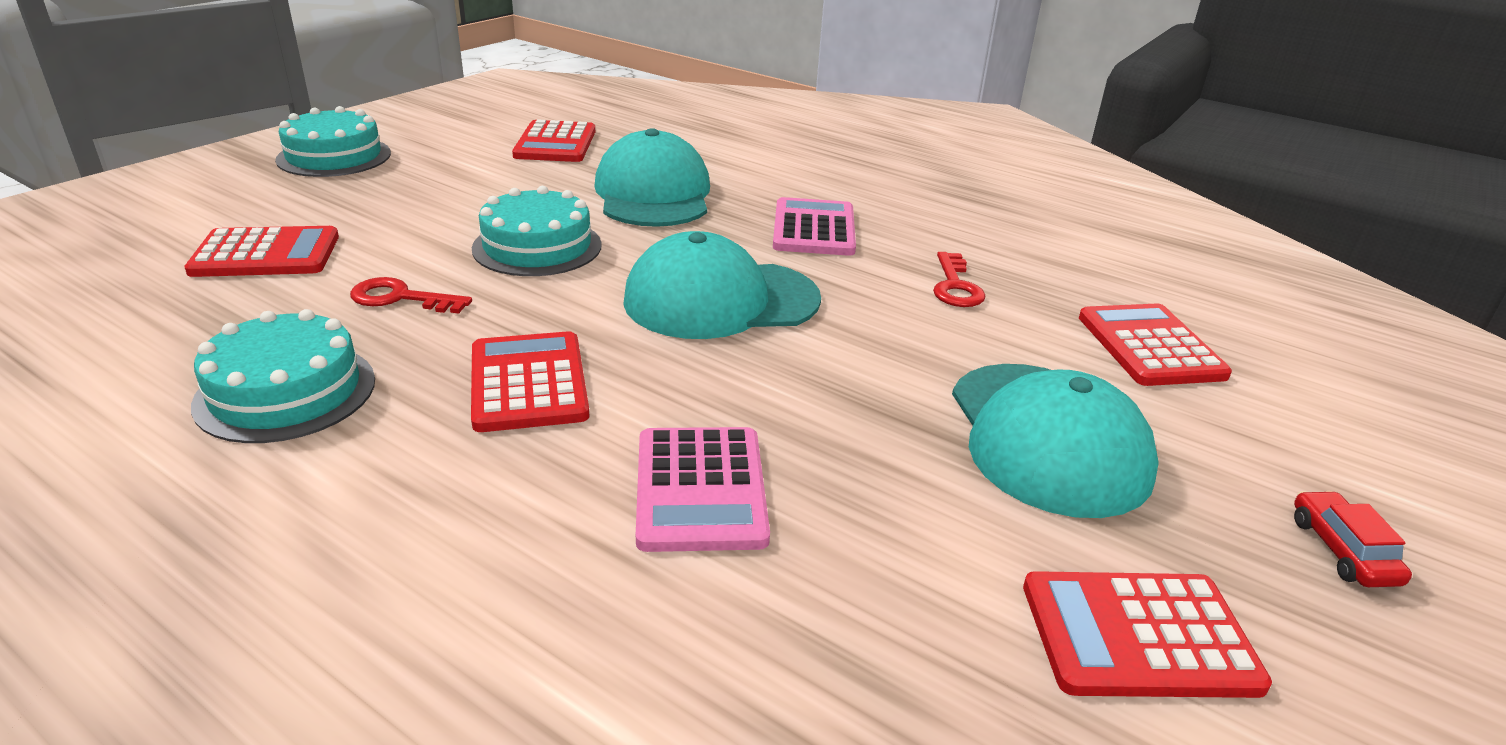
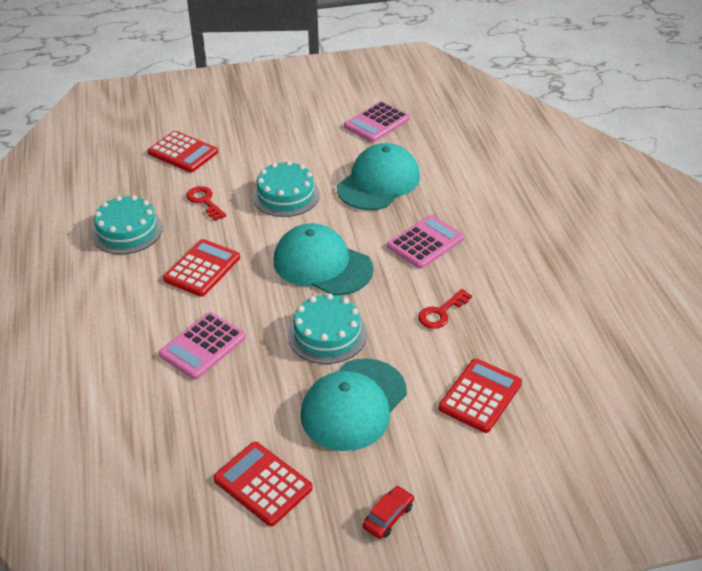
camera: 45 degrees right, 10 degrees up
(334, 156) = (266, 94): turquoise cake -> turquoise cake (327, 334)
(555, 143) = (376, 123): red calculator -> pink calculator

